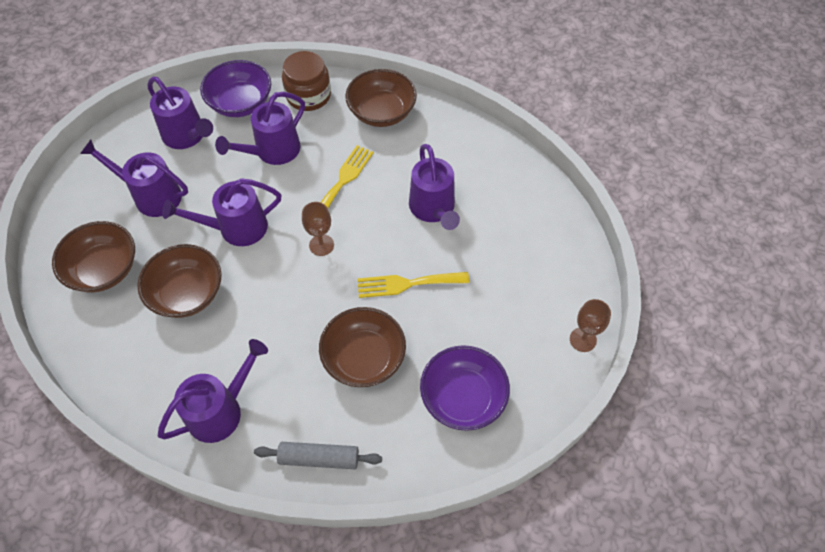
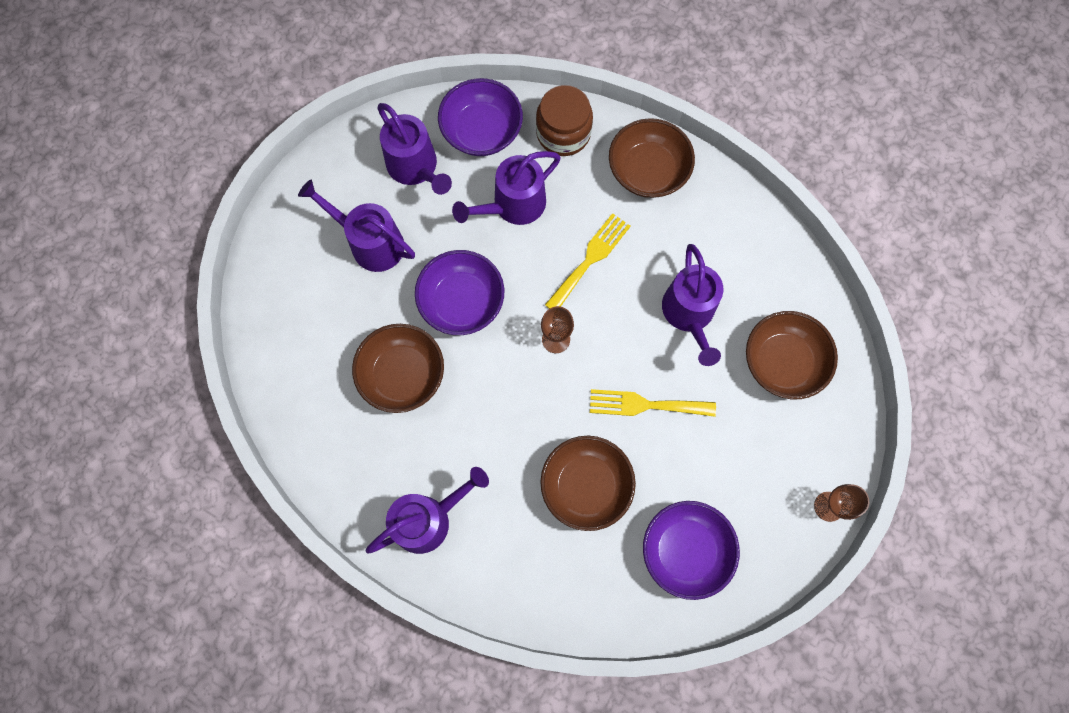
camera: 10 degrees right, 15 degrees up
(104, 269) = (314, 329): brown bowl -> brown bowl (782, 362)
(235, 228) = (462, 301): purple watering can -> purple bowl
(319, 458) = (525, 590): grey rolling pin -> none

